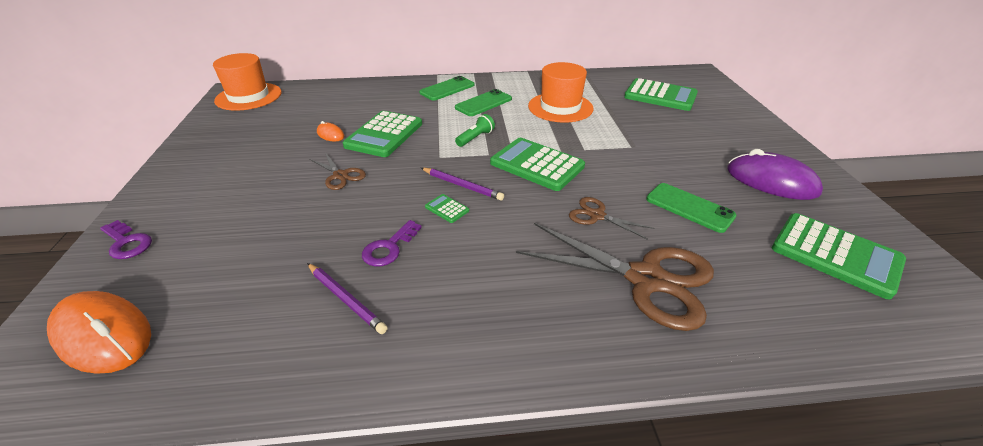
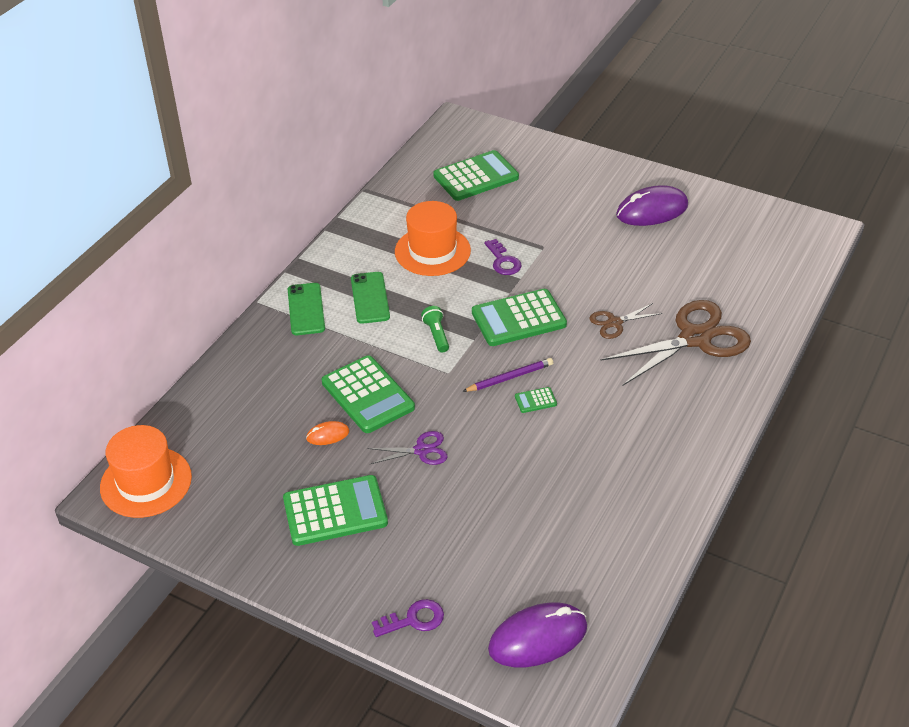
camera: 55 degrees left, 5 degrees up
(103, 335) = (538, 638): orange mouse -> purple mouse
(340, 175) = (421, 450): brown scissors -> purple scissors
(346, 299) = (600, 494): purple pencil -> none
(389, 248) = (559, 452): purple key -> purple key (503, 261)
(689, 207) = (645, 271): green phone -> none
(835, 255) = (740, 242): green calculator -> green calculator (335, 511)

